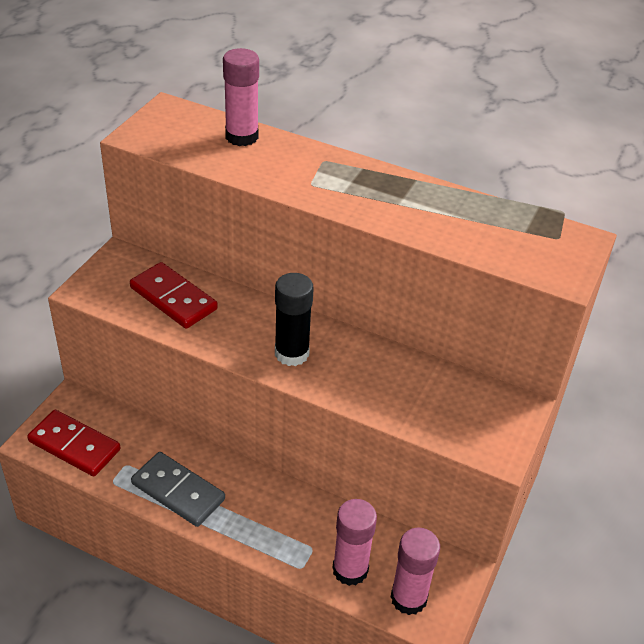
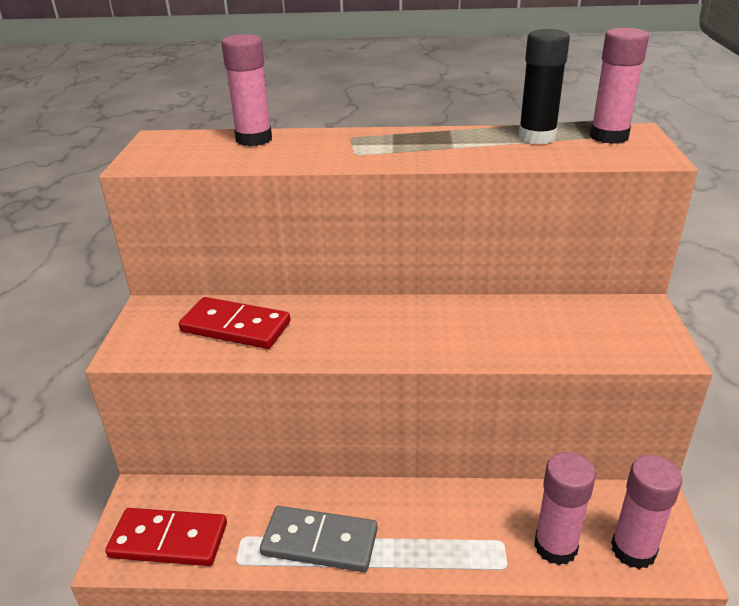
camera: 20 degrees left, 10 degrees down
(291, 353) = (397, 335): black glue stick -> black glue stick (537, 137)
(548, 238) = (609, 137): none -> pink glue stick

